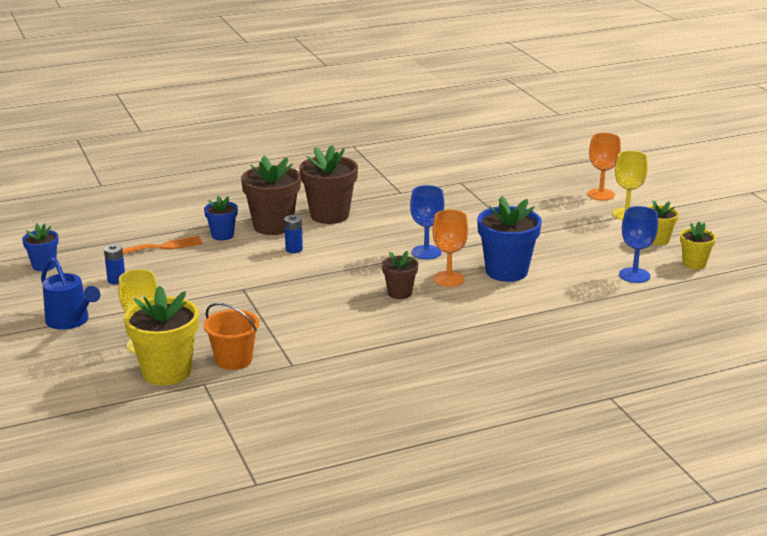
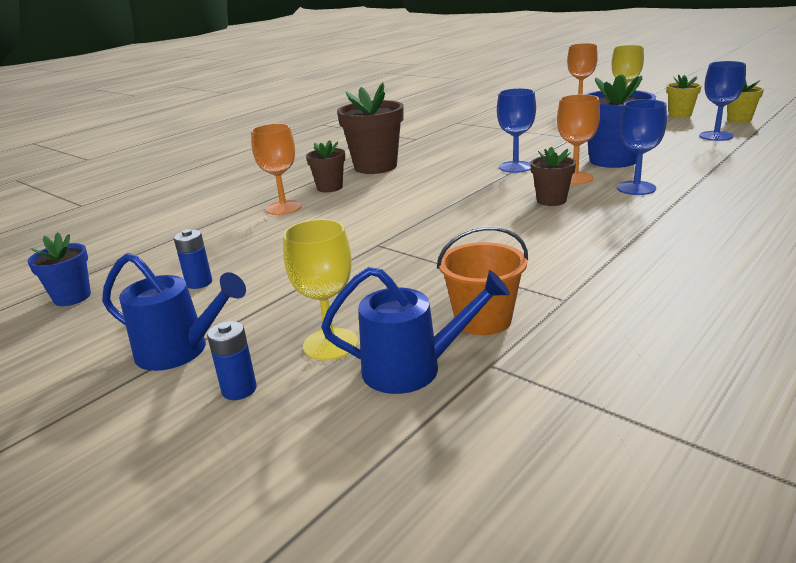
camera: 25 degrees left, 0 degrees up
(163, 247) = (223, 235): orange fork -> none
(166, 372) = (413, 368): yellow flower pot -> blue watering can
(222, 235) = (283, 208): blue flower pot -> orange goblet
(273, 226) = (329, 187): brown flower pot -> brown flower pot, size x0.56
(294, 249) = (381, 198): blue battery -> blue battery (239, 389)
(474, 304) = (636, 188): none -> blue goblet

